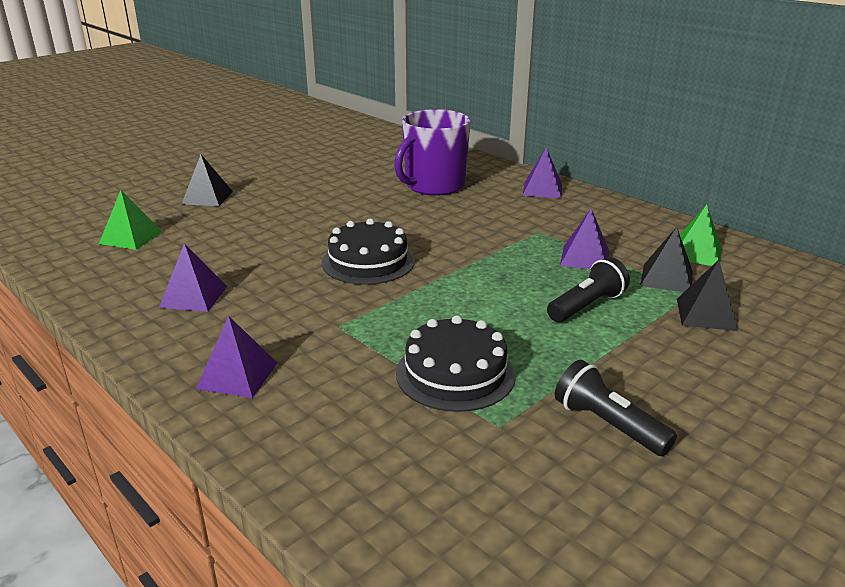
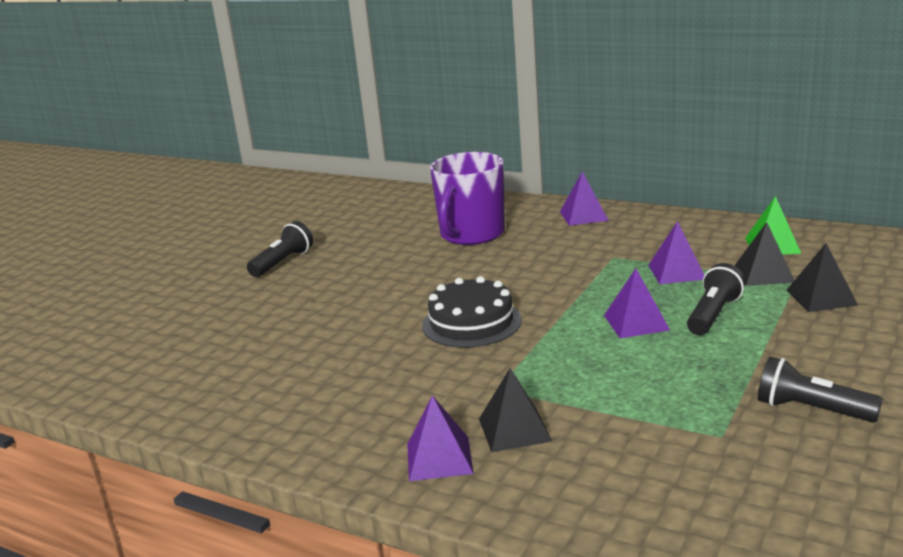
camera: 15 degrees left, 5 degrees down
(131, 237) = (188, 357): green pyramid -> none
(193, 296) = (320, 398): purple pyramid -> purple pyramid (636, 322)
(207, 197) = (235, 297): black pyramid -> black pyramid (514, 429)
(267, 177) = (283, 262): none -> black flashlight
(455, 373) = (645, 402): black cake -> none

